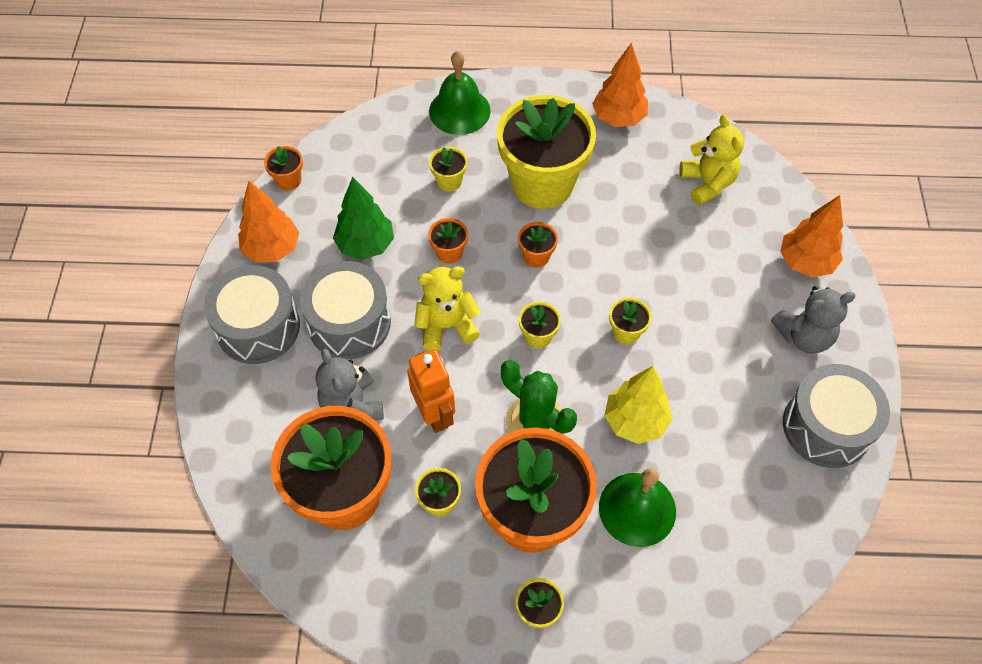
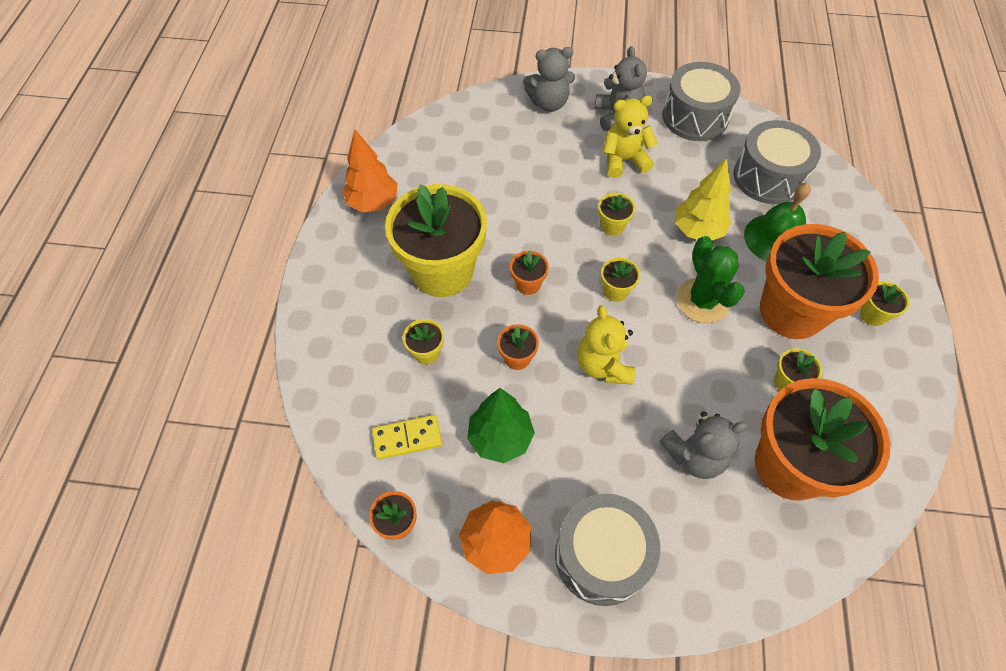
camera: 85 degrees left, 0 degrees up
(349, 323) = (598, 457): grey drum -> grey drum (768, 177)
(364, 177) = (407, 438): none -> yellow domino
(434, 414) = (699, 381): orange robot -> none
(459, 111) = (332, 337): green bell -> none
(535, 422) = (702, 301): green cactus -> green cactus turned 60 degrees counterclockwise
(707, 183) = (461, 150): yellow teddy bear -> yellow teddy bear (624, 160)
(805, 262) = (549, 103): orange tree -> grey teddy bear

